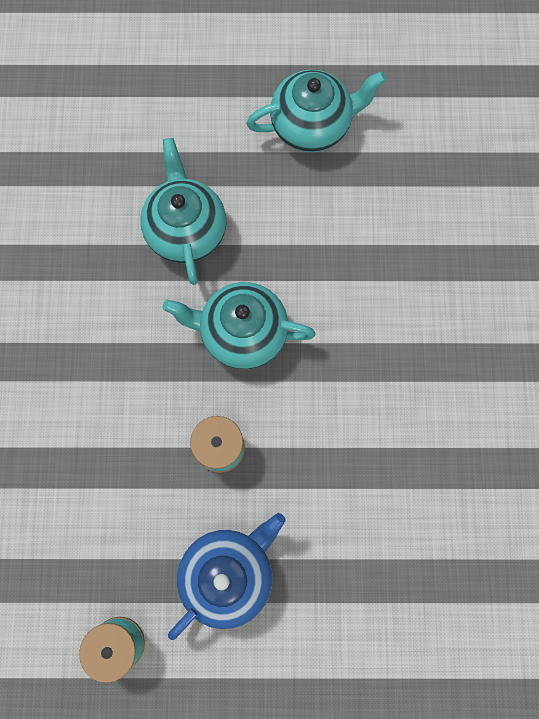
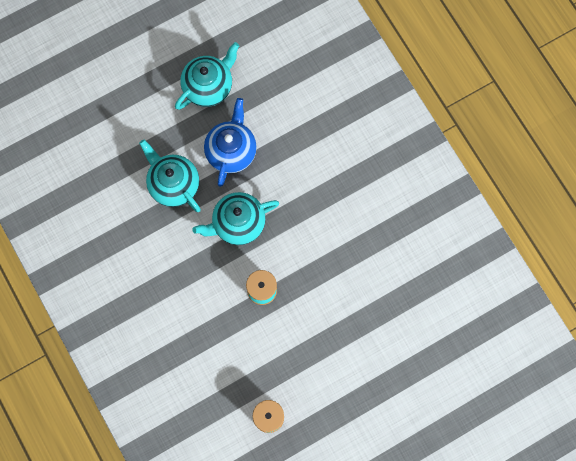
camera: 30 degrees left, 0 degrees up
(228, 574) = (304, 351): blue teapot -> blue teapot (231, 151)

